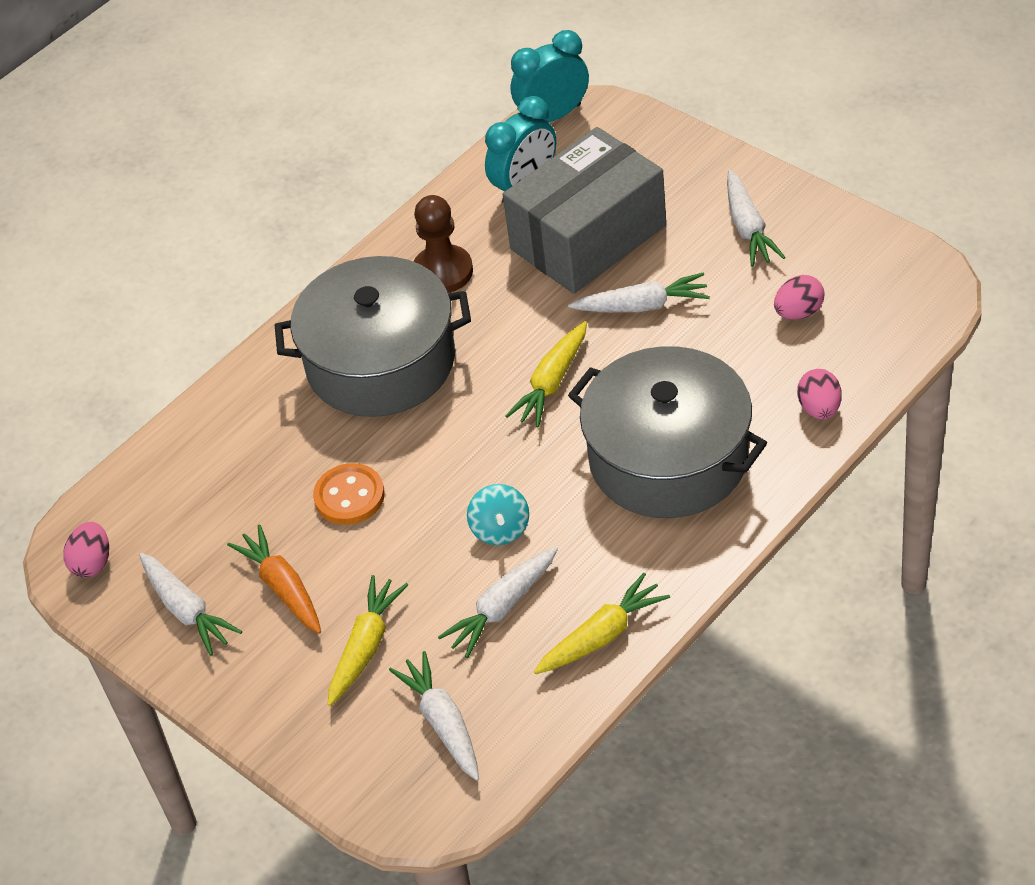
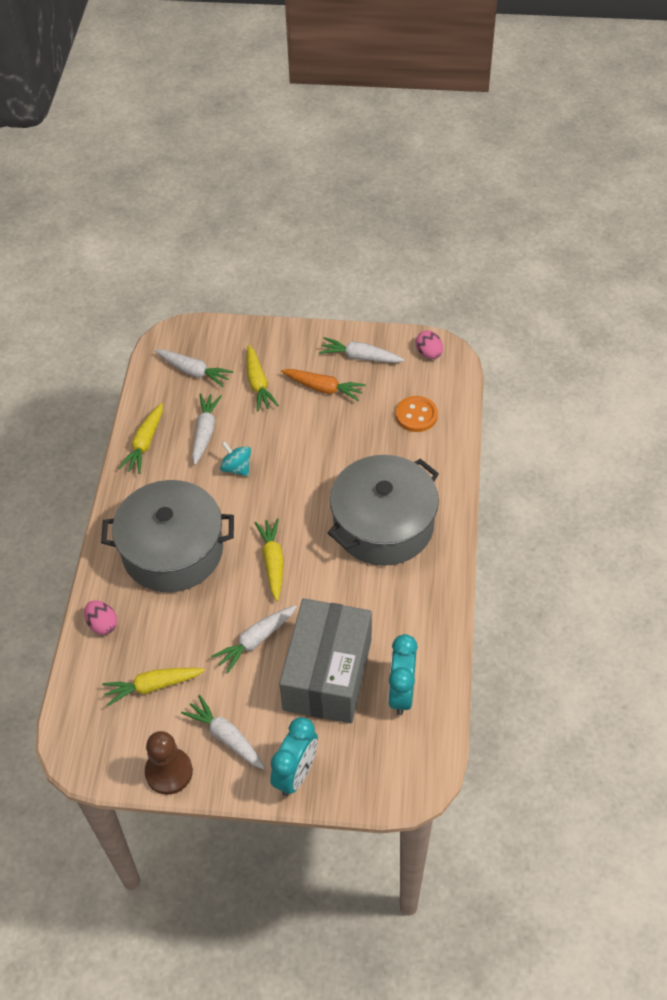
camera: 140 degrees right, 5 degrees up
(349, 496) = (331, 445): orange button -> orange button (416, 415)
(443, 272) = (399, 601): brown pawn -> brown pawn (169, 772)
(553, 116) = (432, 766): turquoise clock -> turquoise clock (296, 774)
(798, 312) = (153, 686): pink egg -> yellow carrot

